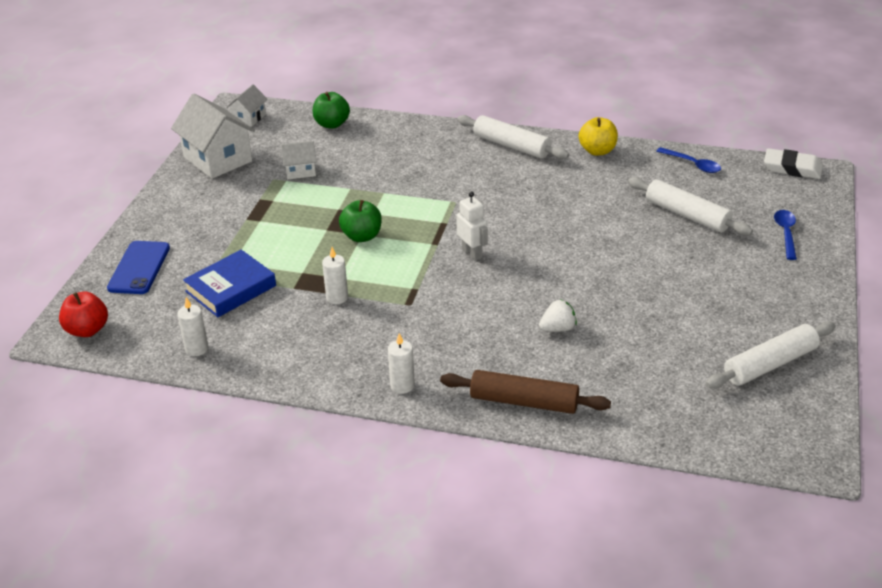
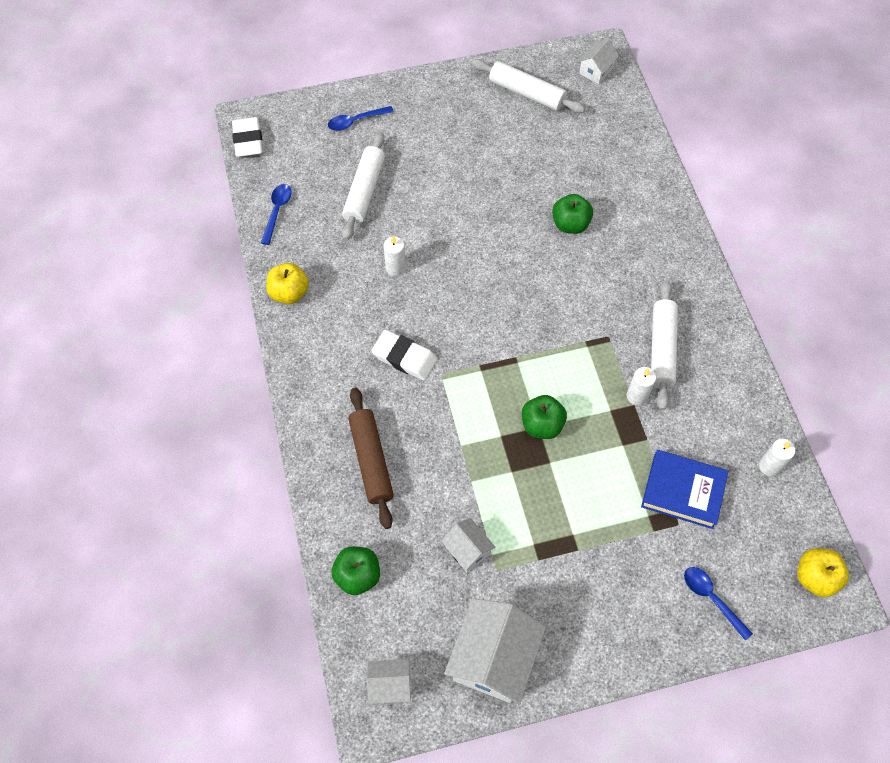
camera: 120 degrees left, 25 degrees up
(87, 330) = (815, 577): red apple -> yellow apple
(139, 268) = (711, 598): blue phone -> blue spoon
(402, 386) = (701, 294): white candle -> white candle (395, 268)
(472, 253) = (512, 324): white robot -> none
(487, 188) = (404, 357): none -> white eraser
(511, 146) = (315, 370): white rolling pin -> white rolling pin (662, 349)
(524, 402) = (662, 214): brown rolling pin -> brown rolling pin (371, 460)
(558, 328) = (570, 224): white strawberry -> green apple
(781, 438) = (596, 71): none -> white house

